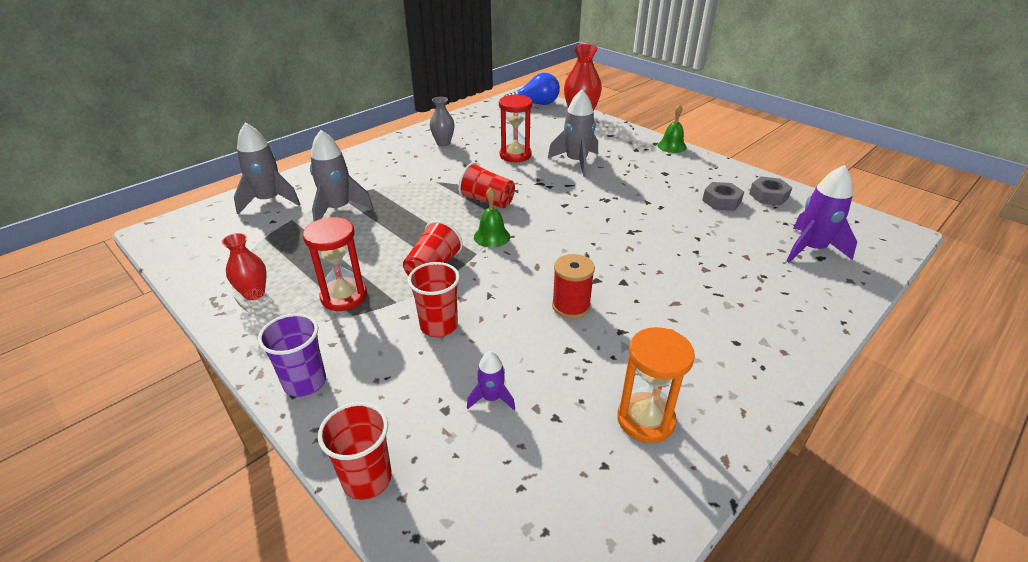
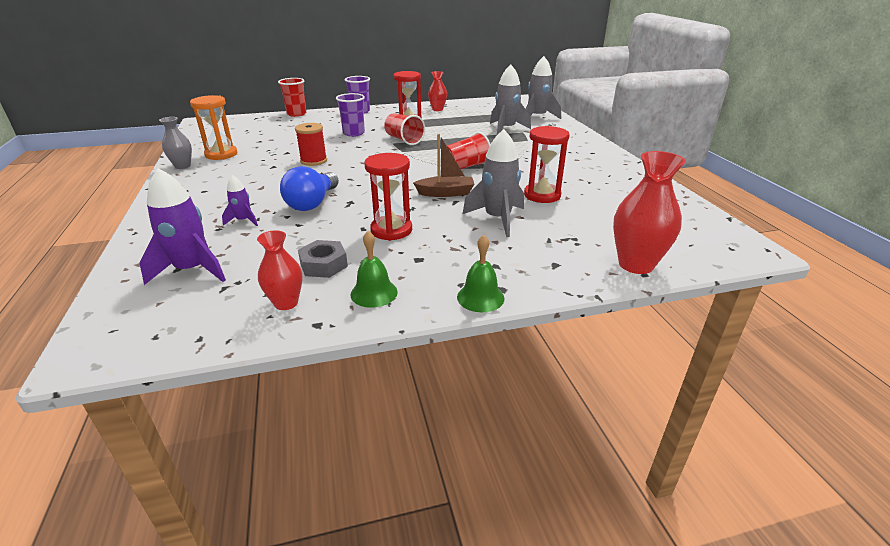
camera: 120 degrees right, 5 degrees down
(439, 326) = (353, 133): red cup -> purple cup
(443, 143) = (597, 173): grey vase -> grey vase (182, 166)
(491, 398) = (292, 134): purple rocket -> purple rocket (243, 221)
(492, 236) = (415, 158): green bell -> green bell (374, 293)
(535, 104) = (704, 246): blue light bulb -> blue light bulb (312, 203)
(557, 193) = (446, 193): none -> brown boat
(646, 194) = (391, 230): none -> red hourglass
(768, 196) = (286, 303): grey nut -> red vase

